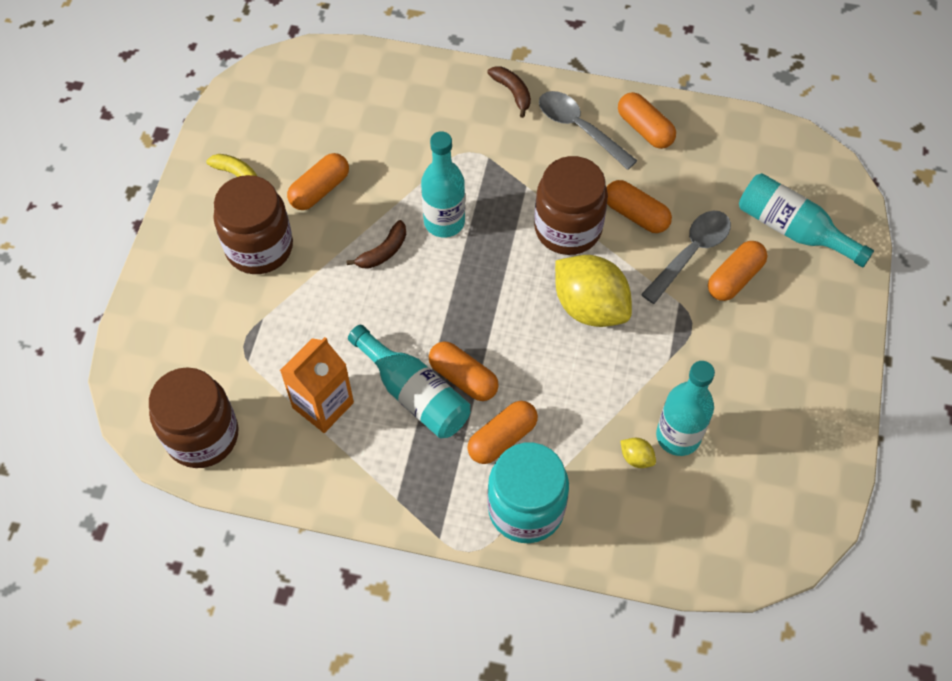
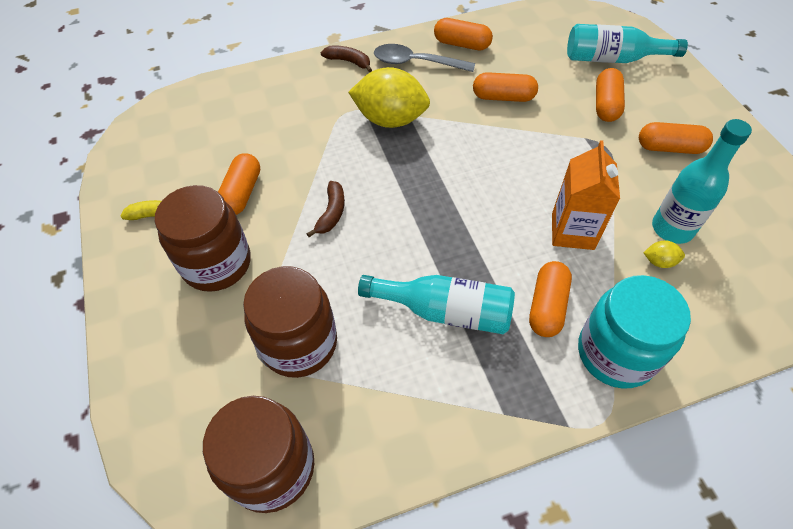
camera: 30 degrees left, 5 degrees down
(323, 405) = (372, 367): orange carton -> orange carton (572, 231)
(444, 222) = (365, 168): turquoise bottle -> none
(463, 378) = (475, 275): orange capsule -> orange capsule (669, 148)
(568, 228) = (463, 128): brown jar -> brown jar (299, 343)
(590, 307) = (526, 172): yellow lemon -> yellow lemon (390, 119)
(691, 253) = (562, 103): grey spoon -> none

